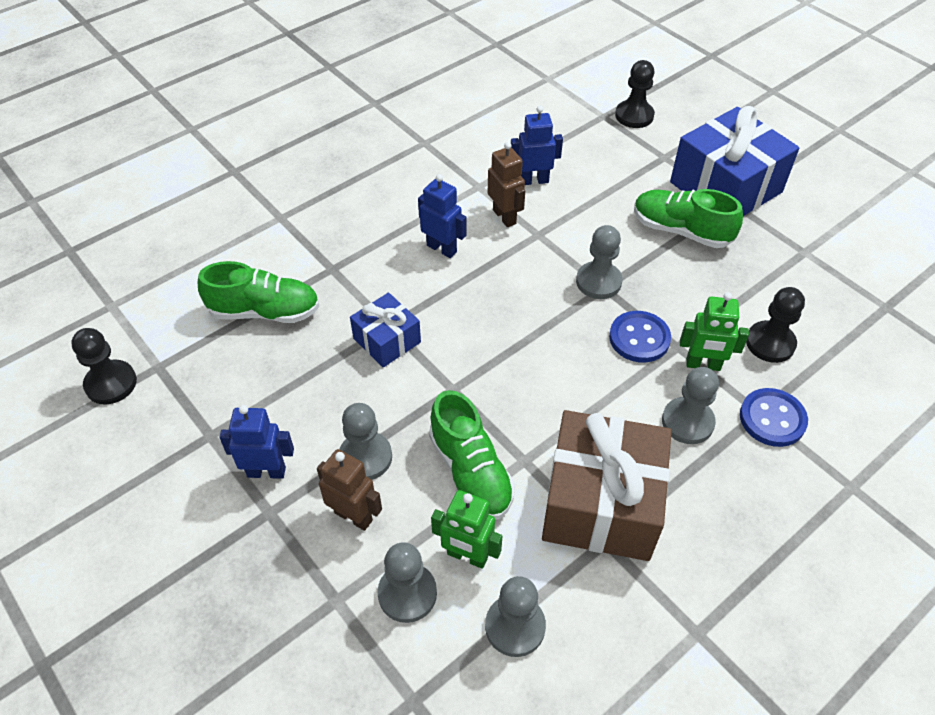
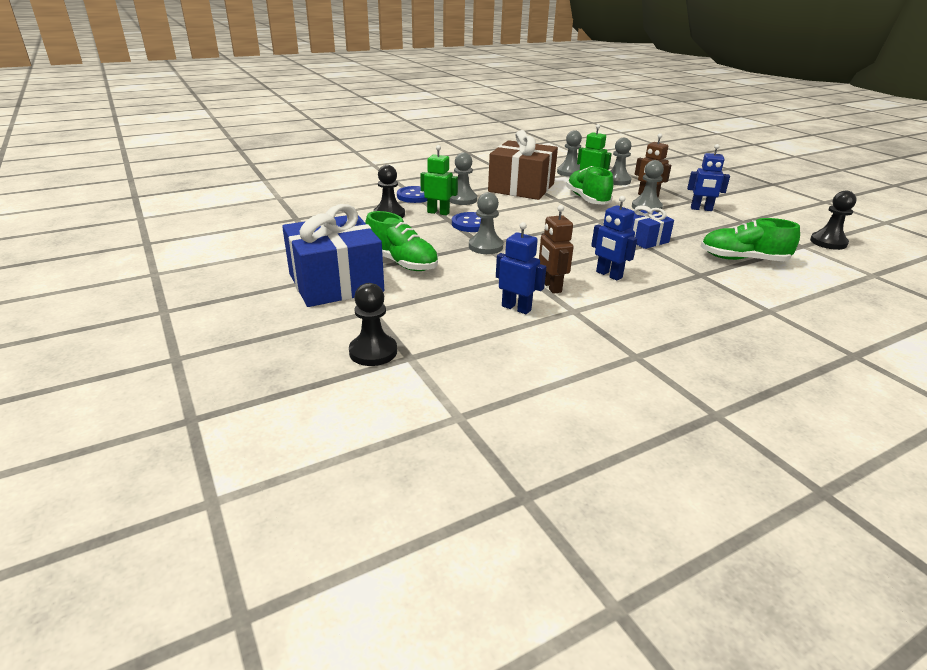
camera: 170 degrees left, 20 degrees down
(534, 180) = (516, 308): blue robot -> blue robot turned 150 degrees counterclockwise

